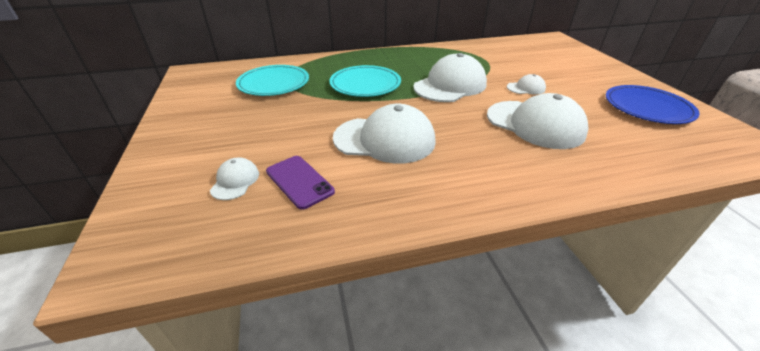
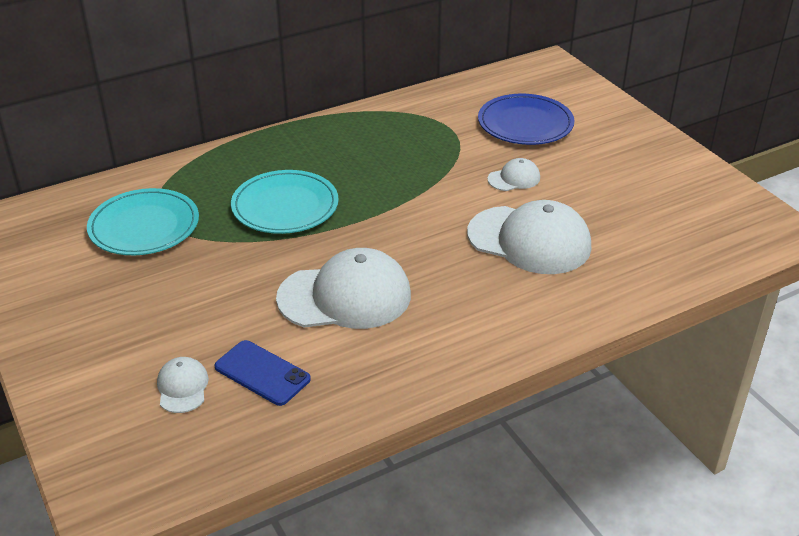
camera: 15 degrees left, 0 degrees up
(299, 181) = (262, 373): purple phone -> blue phone
(450, 85) = (409, 189): white cap -> none
(647, 108) = (667, 190): blue plate -> blue plate (525, 124)

